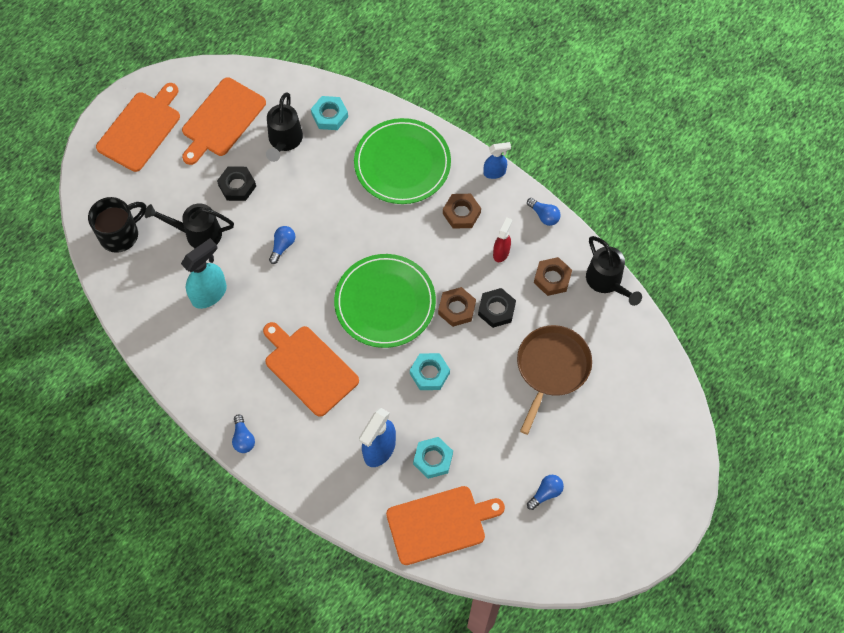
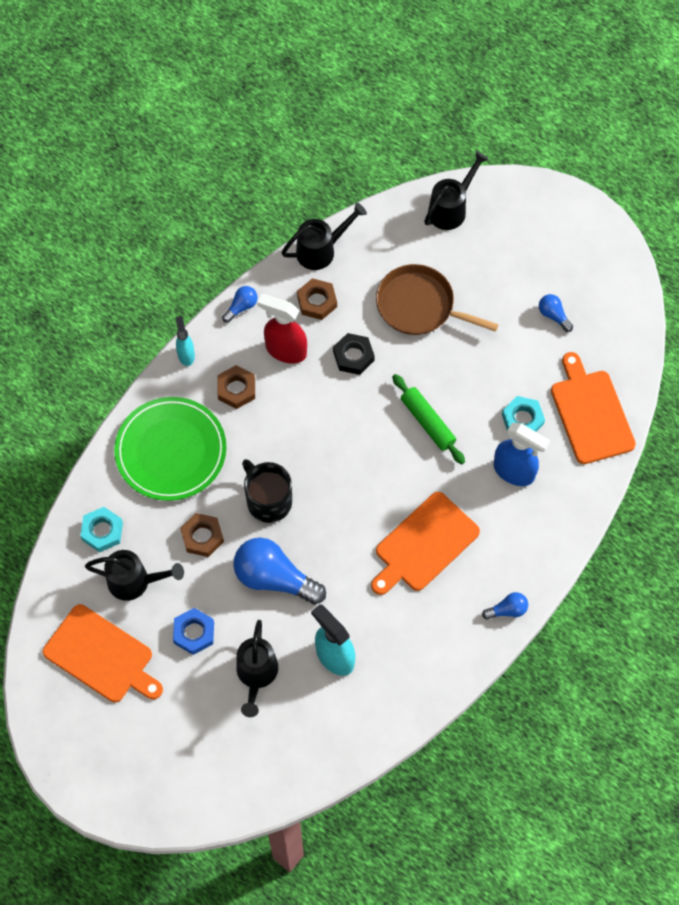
camera: 90 degrees left, 0 degrees up
(120, 234) = (256, 766): black mug -> black mug (268, 500)
(141, 129) = (109, 753): orange cutting board -> none
(237, 186) = (194, 633): black nut -> blue nut
(282, 246) = (274, 578): blue light bulb -> blue light bulb, size x2.11
(385, 302) = (345, 467): green plate -> none
(429, 373) = (427, 422): turquoise nut -> green rolling pin
(456, 309) = (352, 395): brown nut -> brown nut (202, 537)
(495, 172) = (186, 354): blue spray bottle -> turquoise spray bottle
(501, 252) = (285, 350): red spray bottle -> red spray bottle, size x1.68
(660, 399) = (451, 209): none -> black watering can

